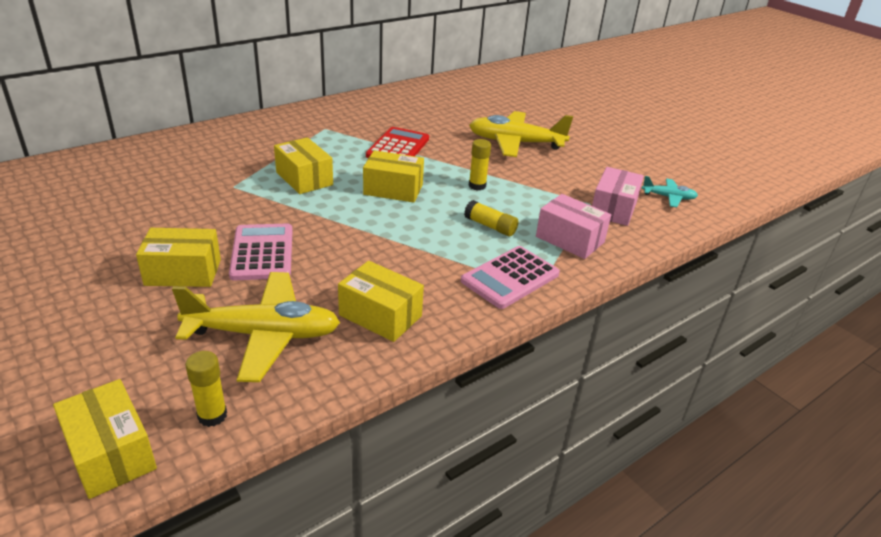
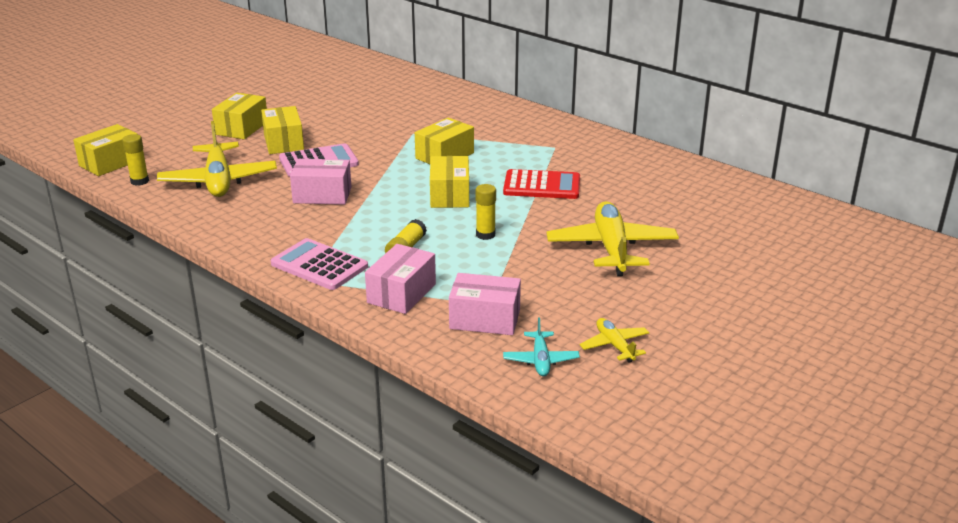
camera: 80 degrees right, 5 degrees down
(352, 259) = (322, 195): none -> pink box
(380, 315) = (249, 216): yellow box -> yellow box (242, 128)
(648, 169) = (615, 346): none -> yellow plane

